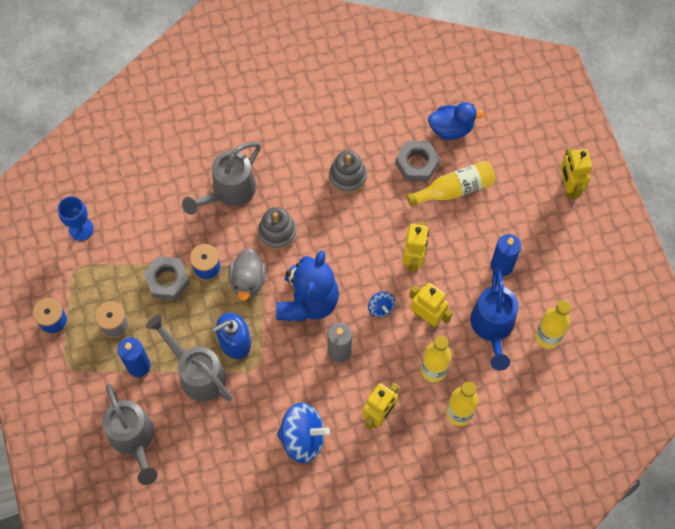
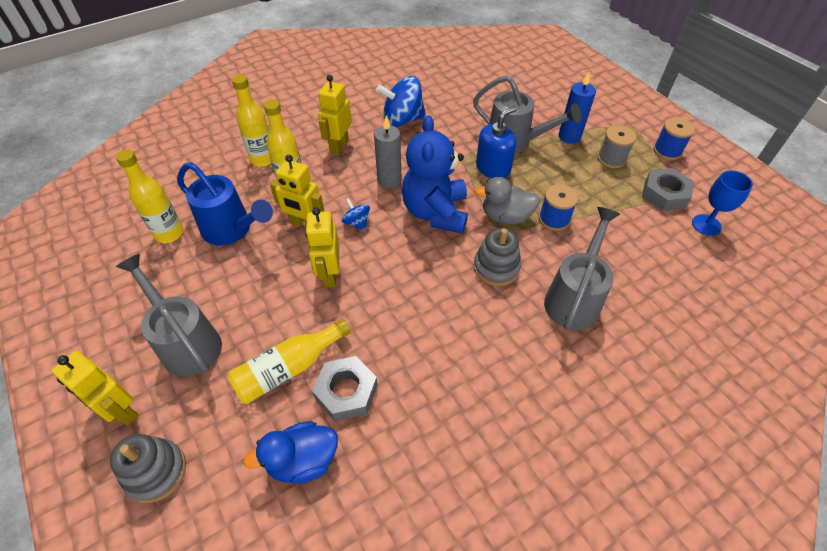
camera: 165 degrees right, 15 degrees down
(134, 439) = (542, 96): grey watering can -> grey watering can (187, 343)
(167, 280) = (587, 201): grey nut -> grey nut (664, 194)
(248, 281) = (505, 216): grey duck -> grey duck turned 75 degrees counterclockwise
(347, 177) = (436, 350): grey stacking toy -> grey stacking toy (156, 471)
(492, 327) = (232, 230): blue watering can -> blue watering can turned 135 degrees clockwise
(501, 265) = (221, 291): blue candle -> none
(568, 187) = (121, 411): yellow robot -> yellow robot turned 150 degrees clockwise

